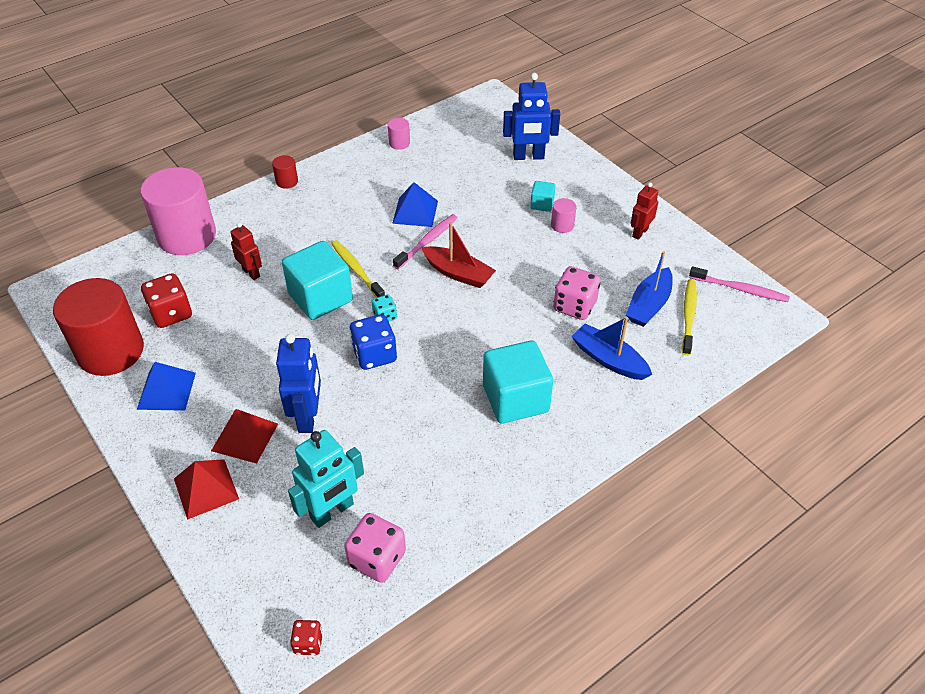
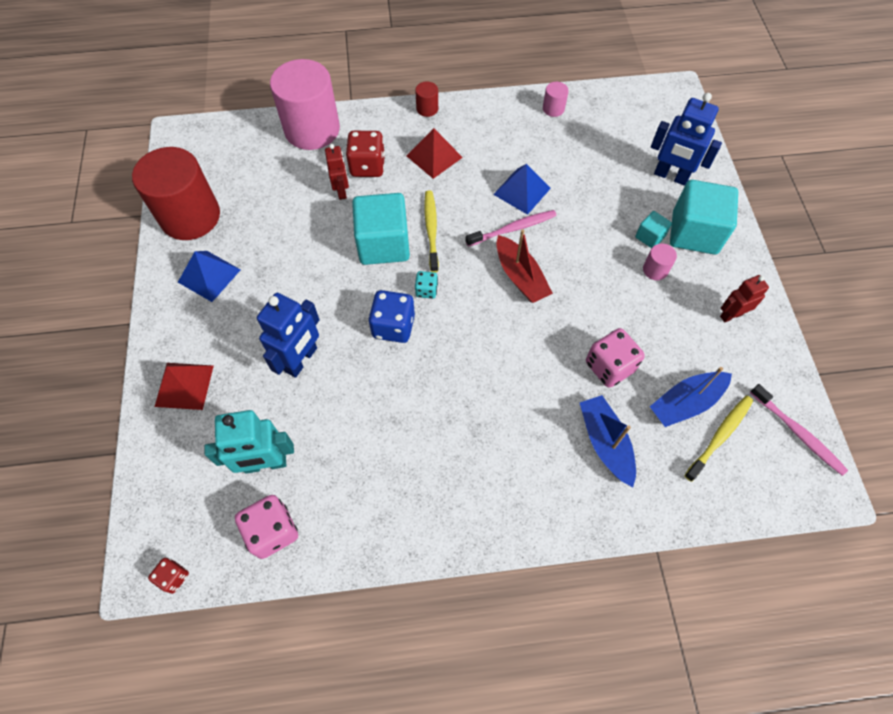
camera: 30 degrees right, 15 degrees up
(171, 313) = (255, 202): red dice -> red dice (367, 166)
(245, 437) = (241, 353): red pyramid -> red pyramid (434, 156)
(515, 399) = (489, 438): turquoise cube -> turquoise cube (694, 233)

